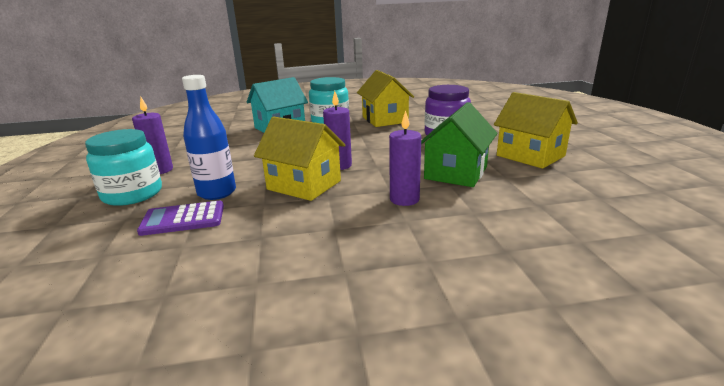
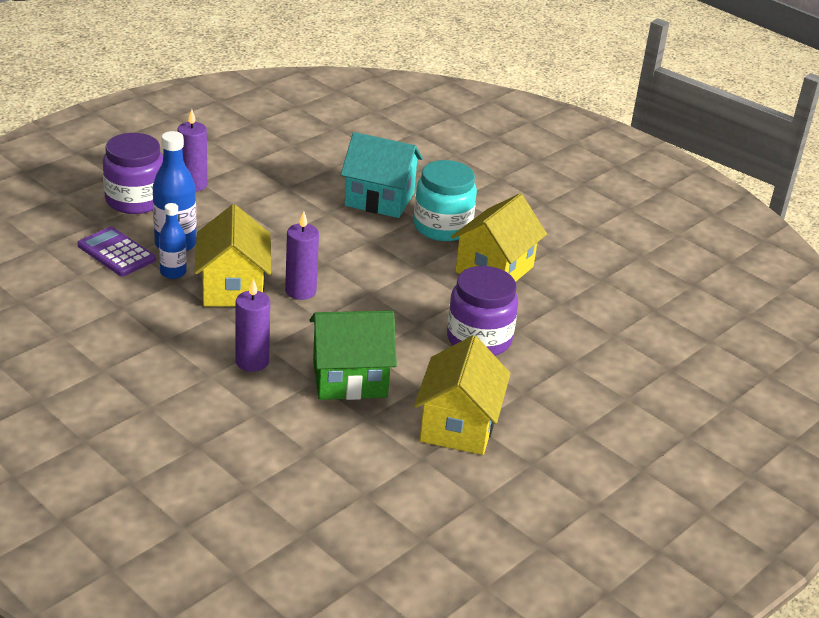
camera: 50 degrees right, 10 degrees up
(132, 194) = (135, 200): turquoise jar -> purple jar
(250, 202) = (173, 272): none -> blue bottle

